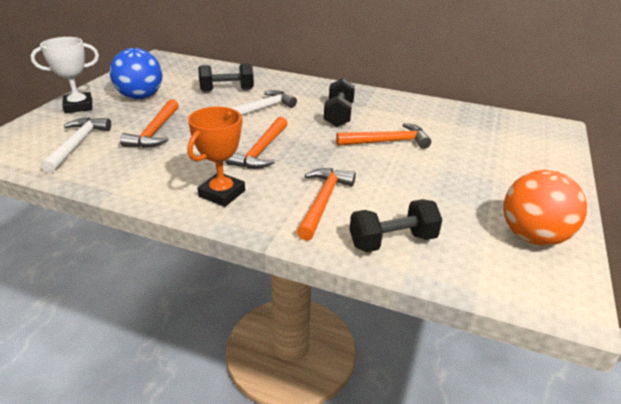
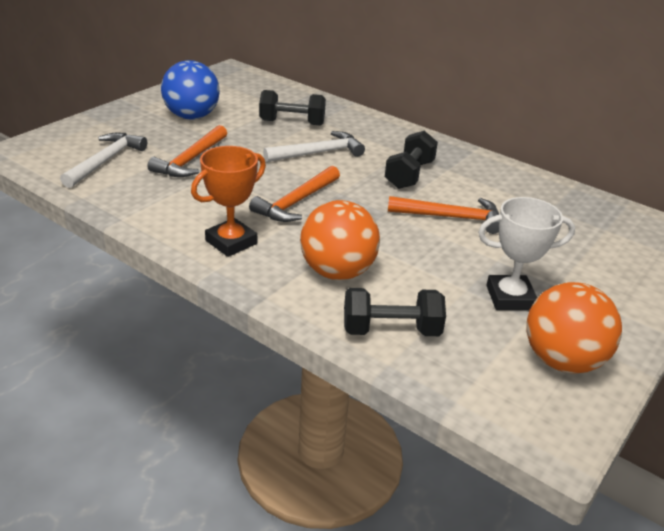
camera: 15 degrees right, 0 degrees up
(78, 106) = (122, 117): white trophy -> white trophy (510, 297)
(323, 201) = (337, 272): orange hammer -> orange ball

